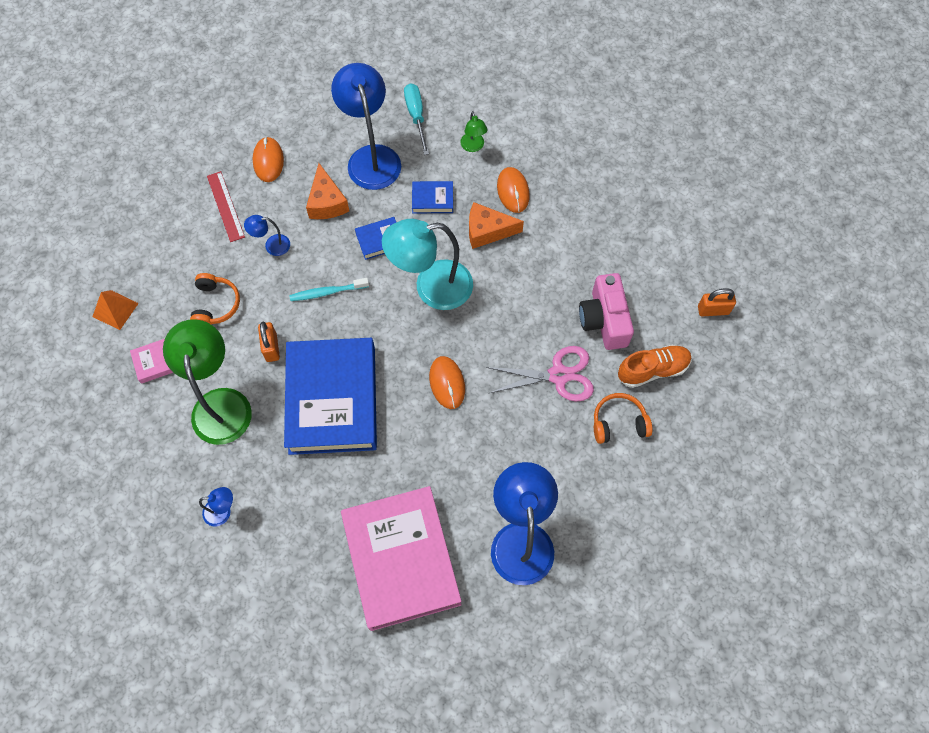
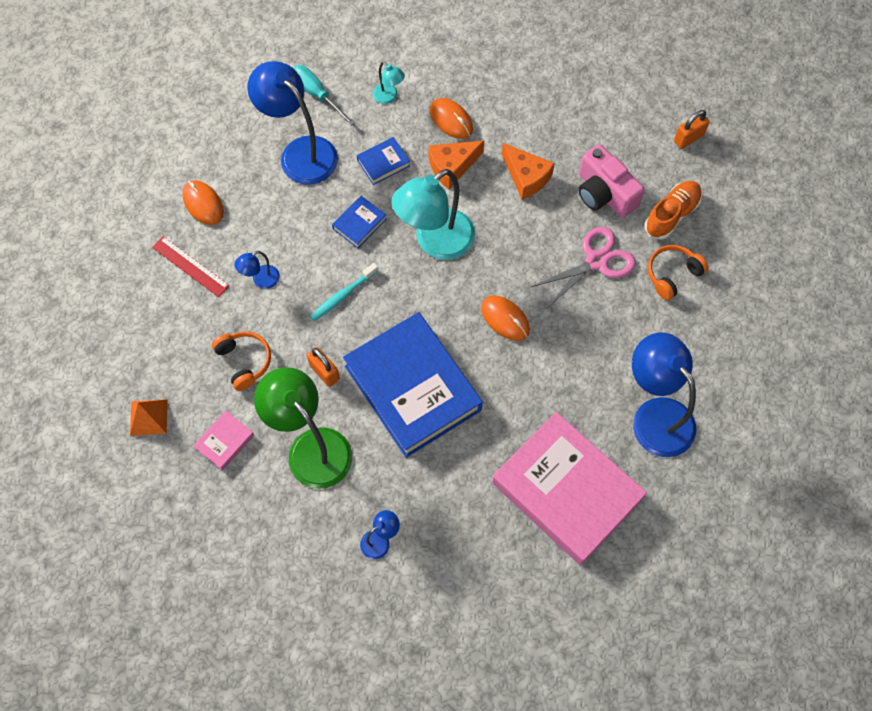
camera: 30 degrees left, 0 degrees up
(327, 202) = (286, 214): orange cheese -> orange cheese (526, 177)
(473, 147) = (389, 97): green lamp -> turquoise lamp

